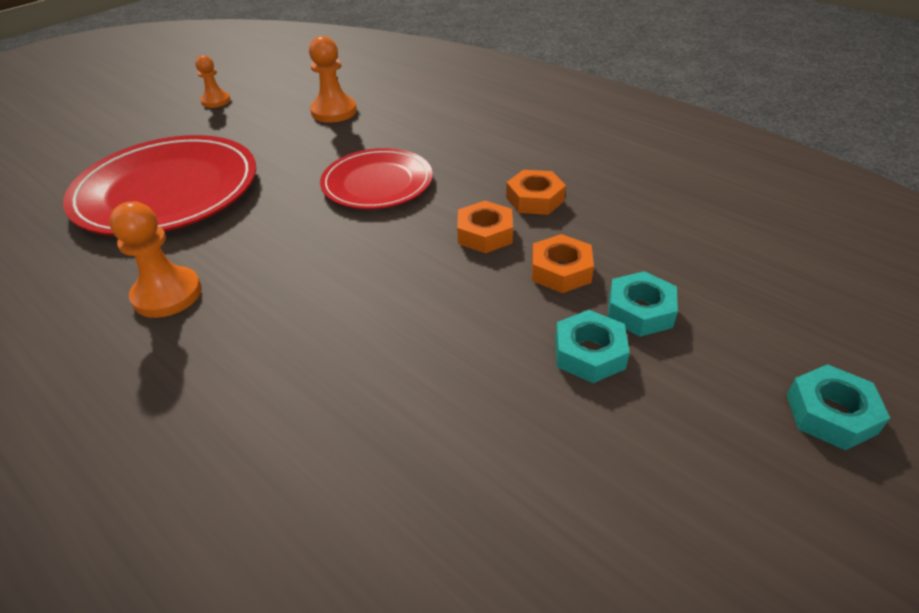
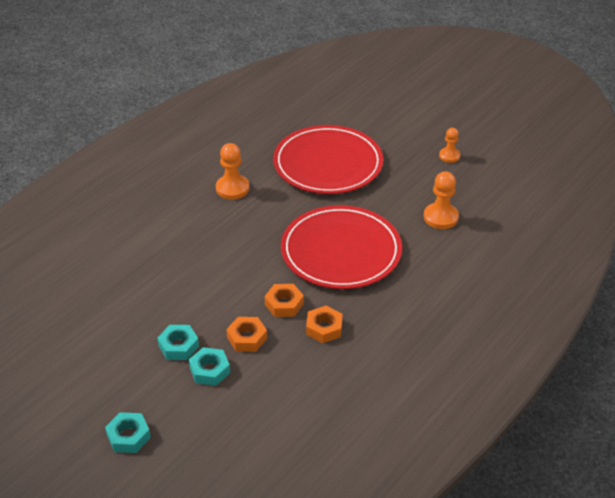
camera: 85 degrees right, 0 degrees up
(377, 183) = (341, 251): red plate -> red plate, size x1.63

